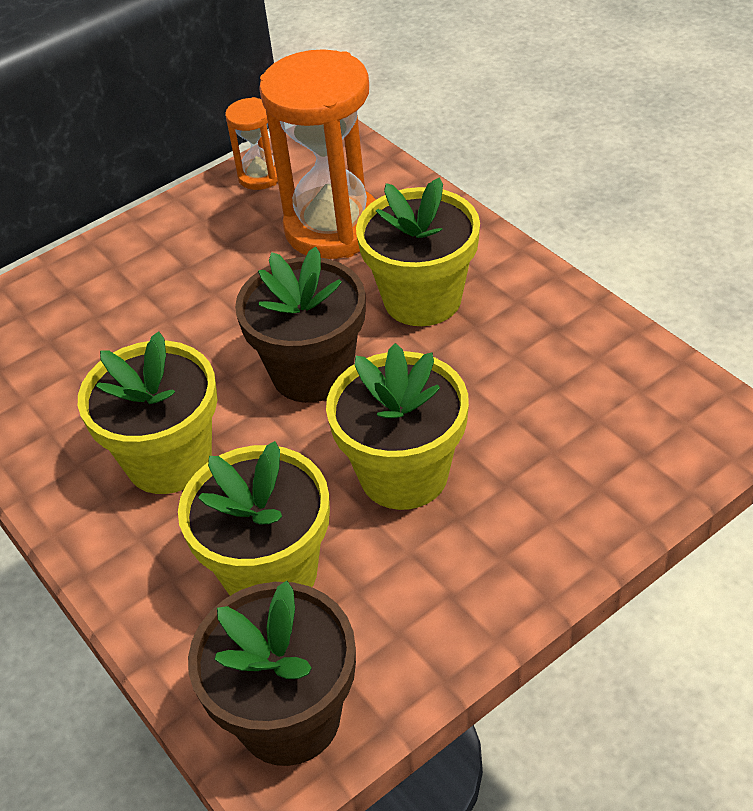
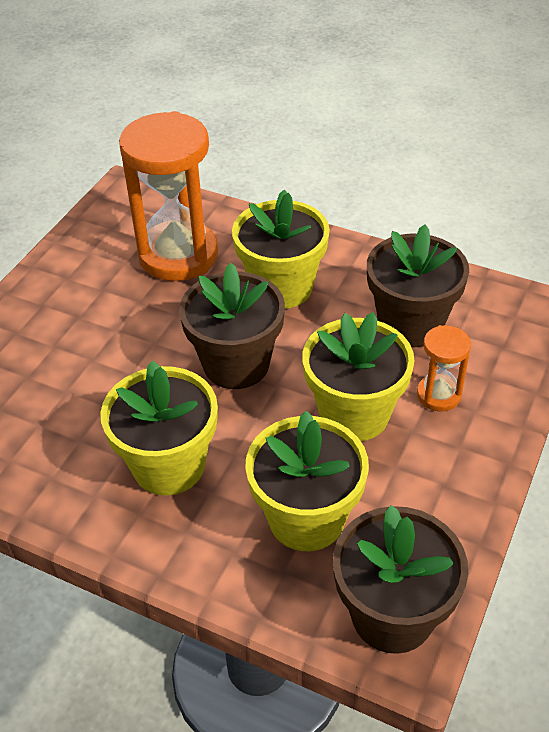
camera: 30 degrees left, 0 degrees up
(260, 176) = (92, 232): orange hourglass -> orange hourglass (438, 395)
(544, 390) = (410, 324): none -> brown flower pot

